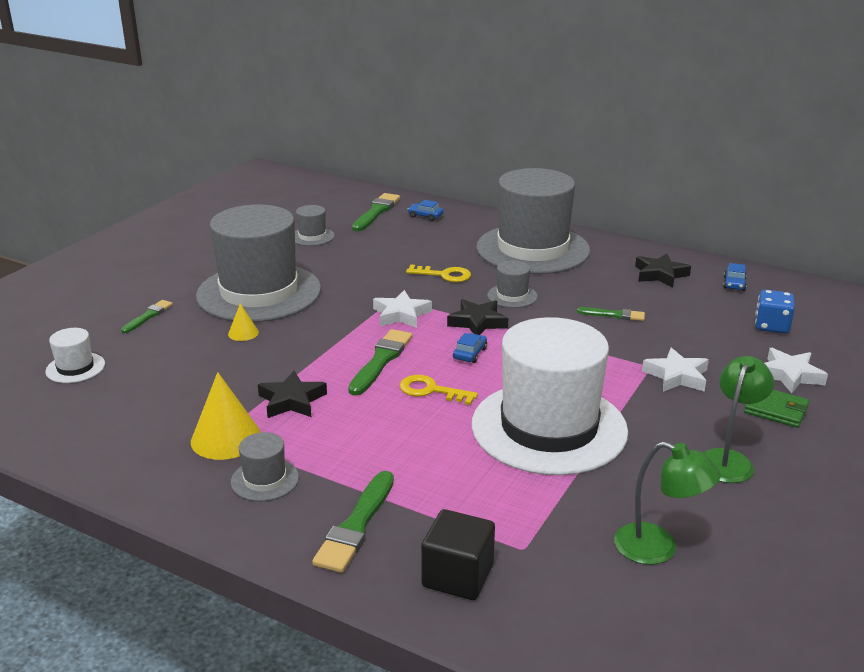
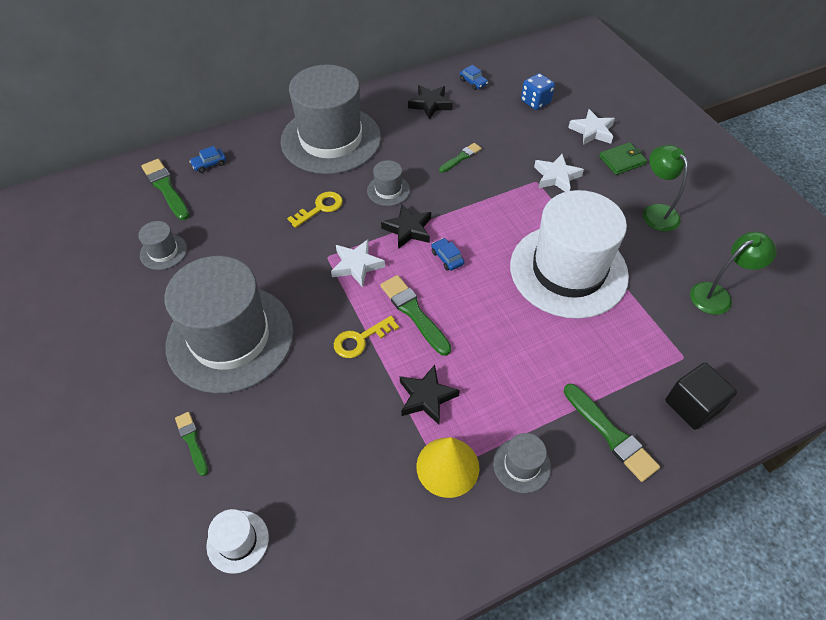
camera: 55 degrees left, 25 degrees up
(243, 333) = (291, 381): yellow cone -> none
(431, 390) = (478, 306): yellow key -> yellow key (360, 340)

